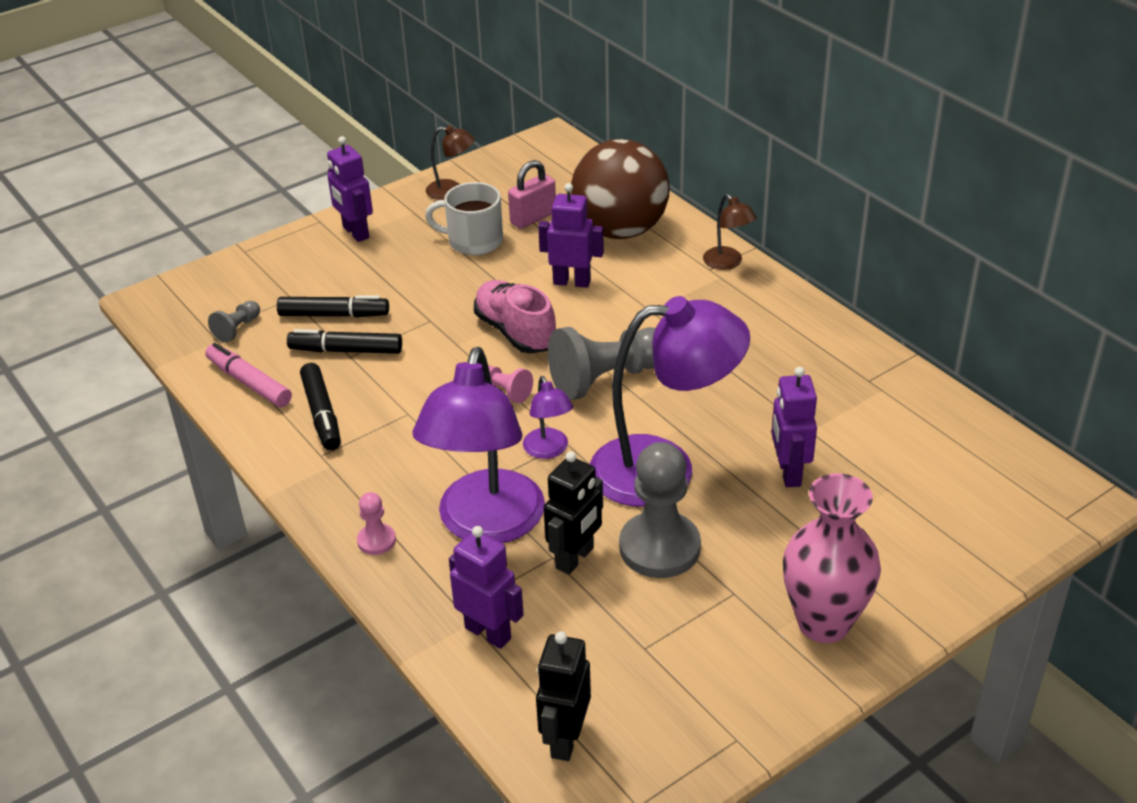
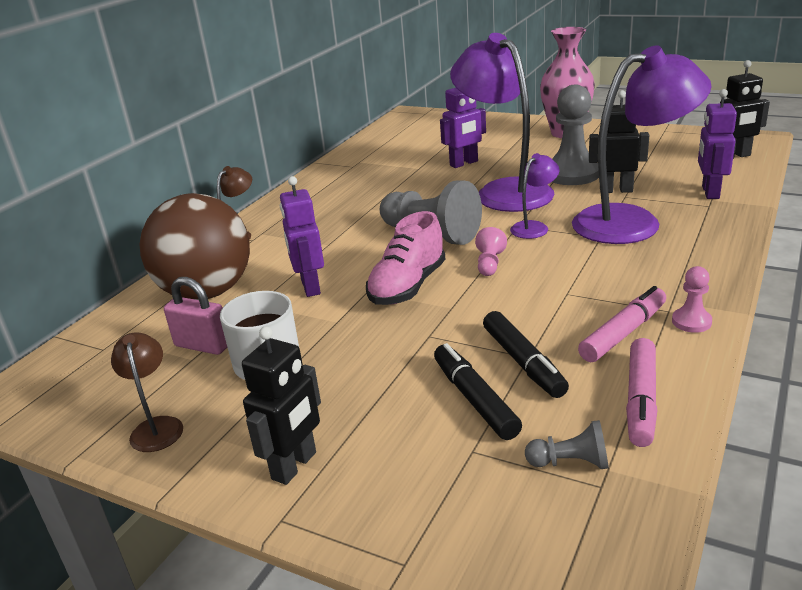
camera: 115 degrees left, 10 degrees down
(322, 414) = (623, 333): black marker -> pink marker
(355, 232) = (294, 466): purple robot -> black robot
(376, 540) = (708, 250): pink pawn -> pink pawn (691, 322)

